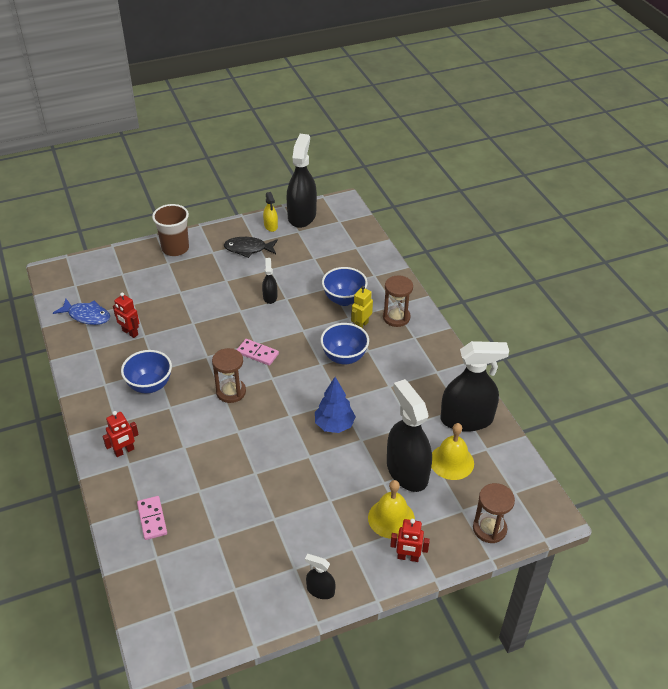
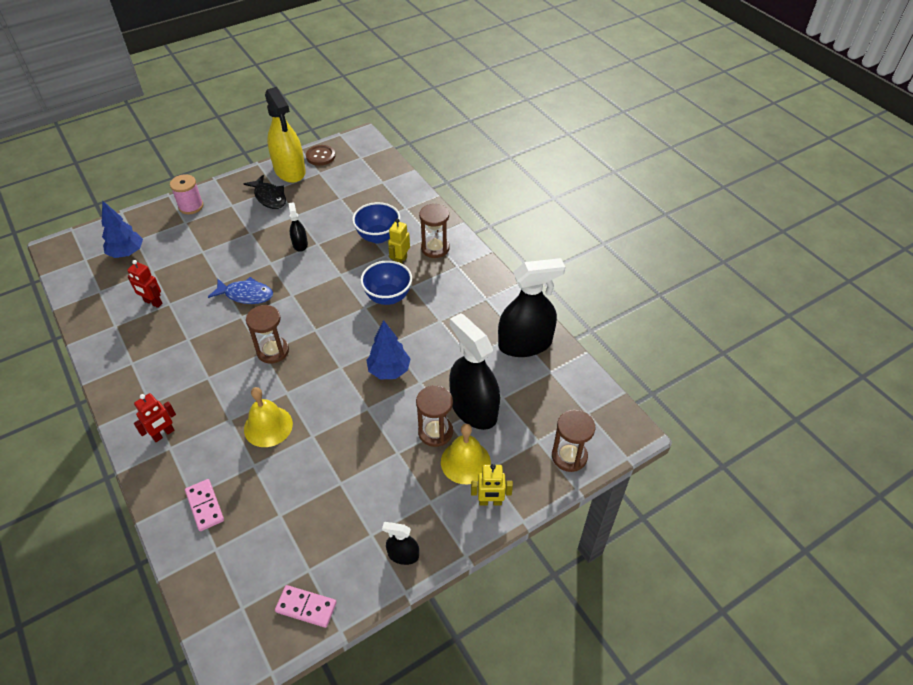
camera: 10 degrees left, 5 degrees up
(87, 316) = (102, 290): blue fish -> blue fish (246, 295)
(112, 285) = (127, 253): none -> blue tree
(150, 385) = (182, 357): blue bowl -> none
(175, 248) = (191, 206): brown cup -> pink spool
(248, 249) = (269, 197): black fish -> black fish turned 120 degrees counterclockwise
(257, 353) = (295, 306): pink domino -> pink domino (306, 607)
(271, 226) = (289, 170): yellow spray bottle -> yellow spray bottle, size x2.13
(302, 216) = (320, 156): black spray bottle -> brown button
(368, 487) = (435, 432): none -> brown hourglass
(408, 557) = (490, 502): red robot -> yellow robot
(451, 461) = (517, 391): yellow bell -> yellow bell (268, 426)

